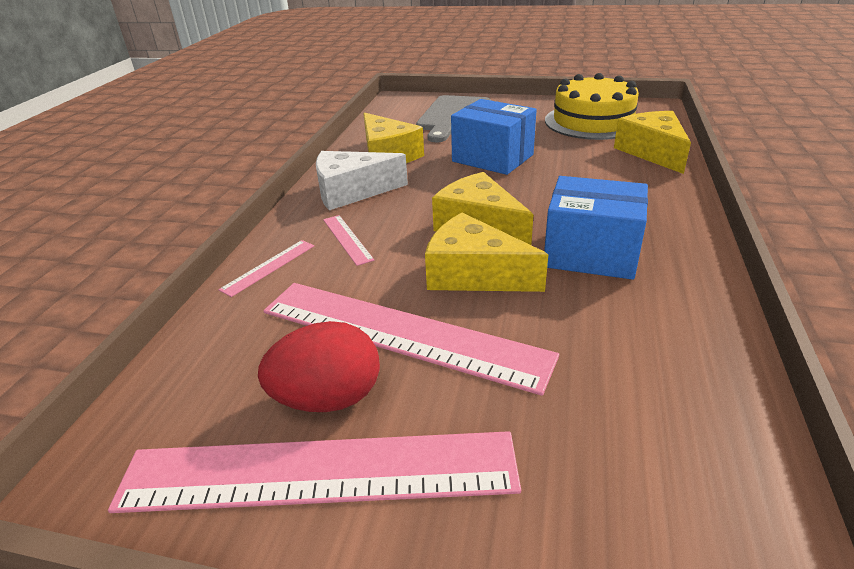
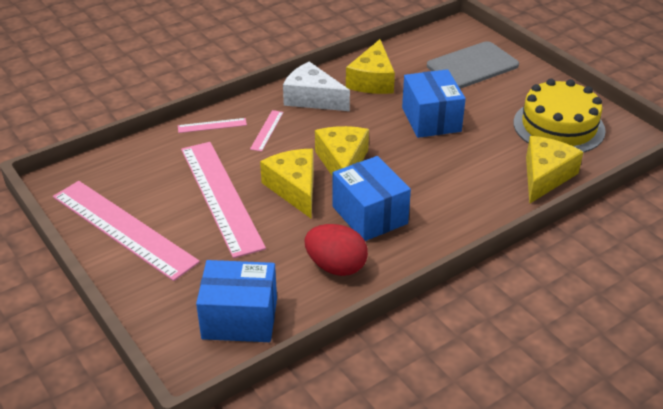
camera: 40 degrees right, 5 degrees up
(328, 398) = (158, 205): red egg -> red egg (336, 266)
(691, 470) = (240, 318): none -> blue box

